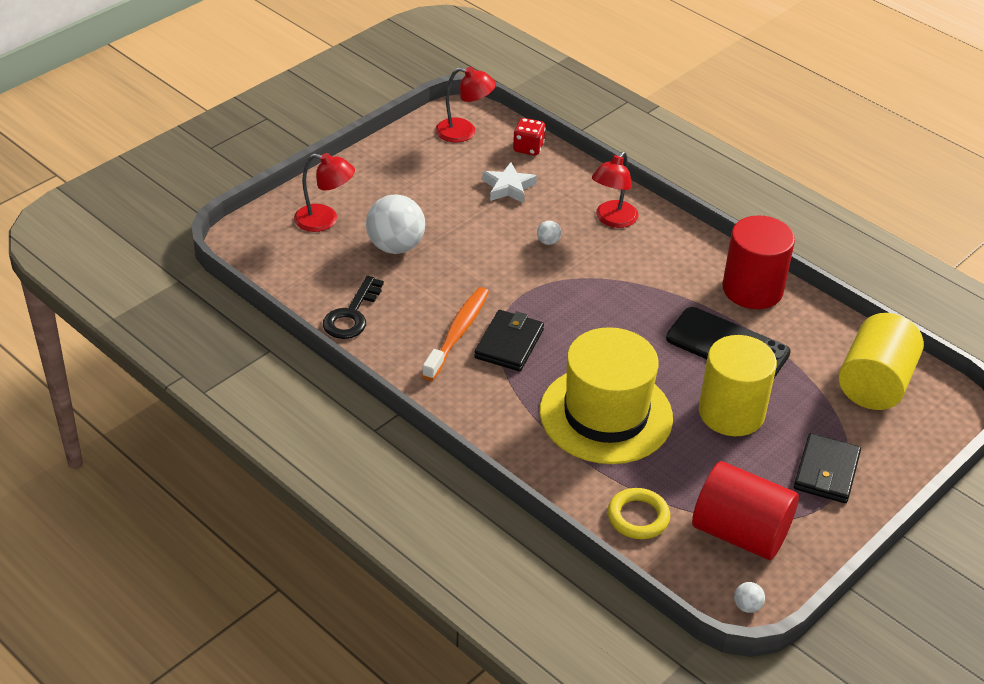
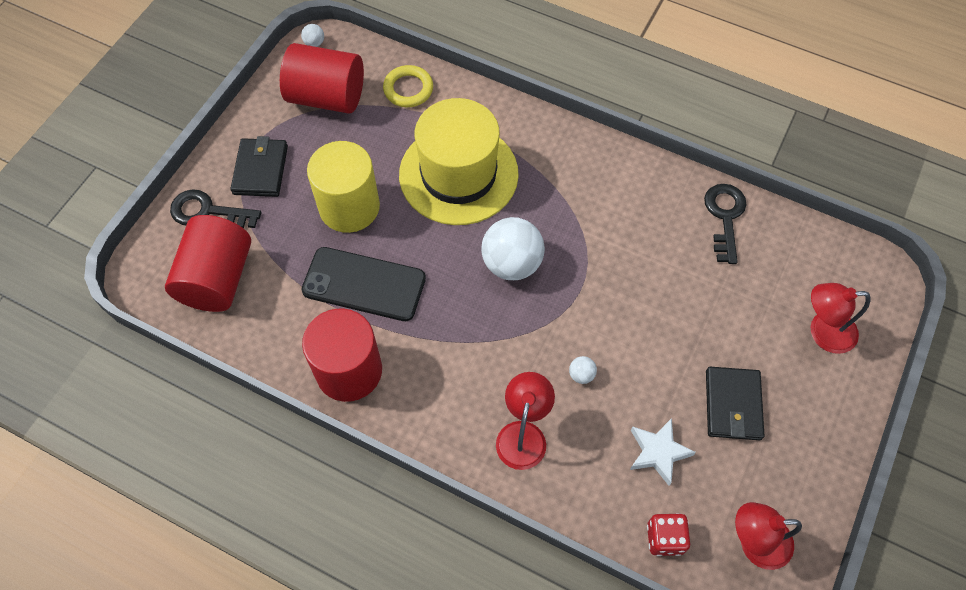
camera: 165 degrees right, 20 degrees up
(395, 246) = (732, 317): white ball -> white ball (512, 263)
(457, 333) = (620, 224): orange toothbrush -> none
(509, 344) = (569, 226): black wallet -> black wallet (732, 405)
(874, 384) = (217, 278): yellow cylinder -> red cylinder
(886, 445) = (208, 212): none -> black key

